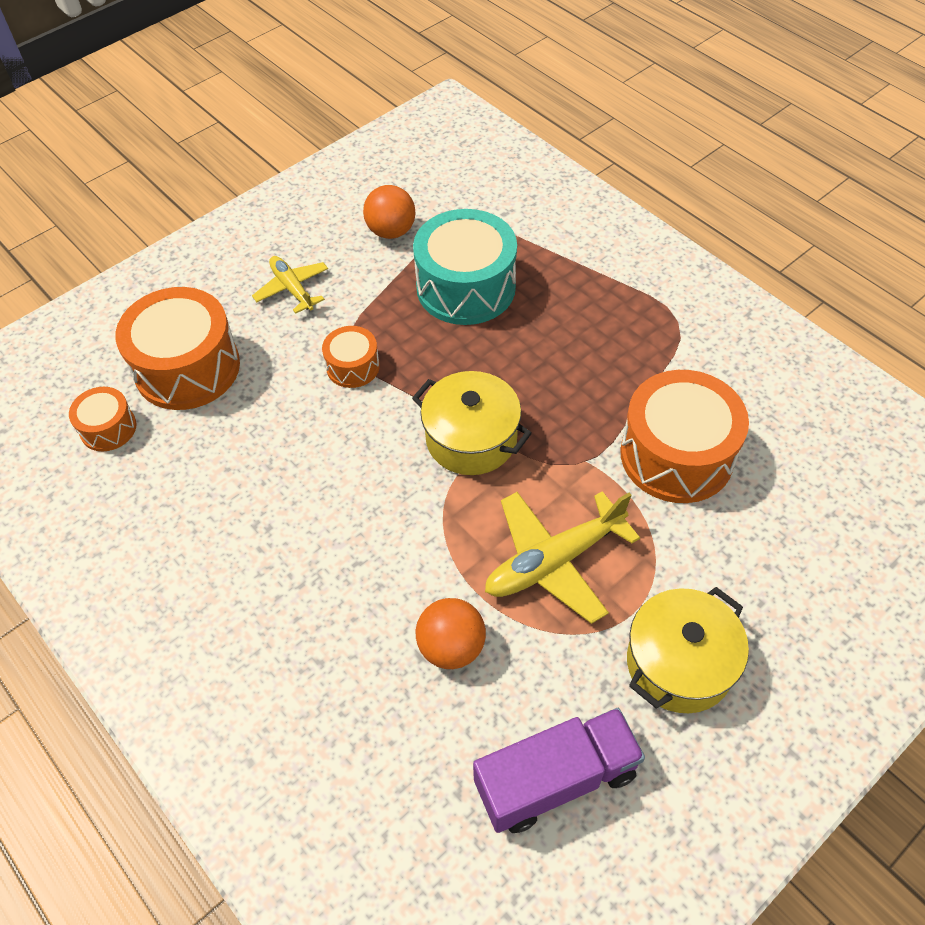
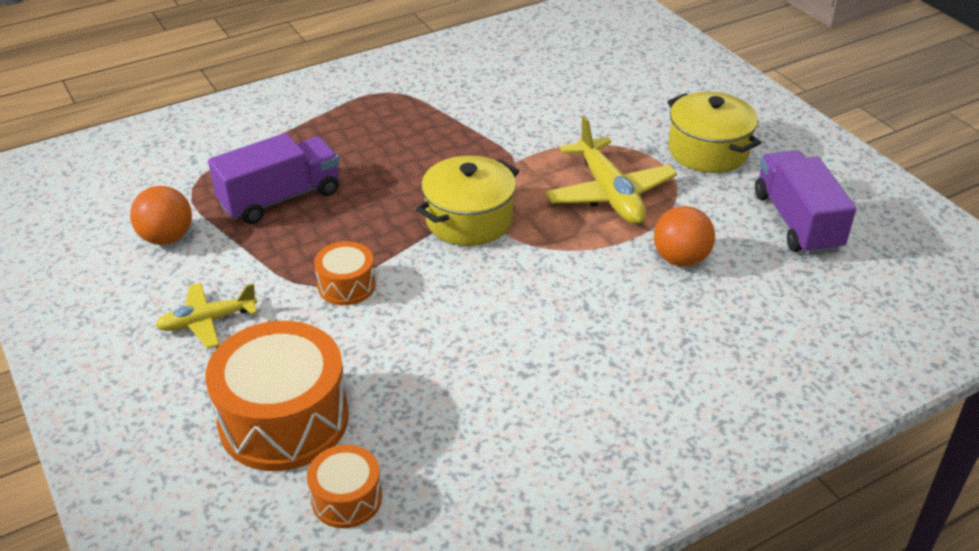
camera: 80 degrees left, 15 degrees down
(466, 287) = (280, 198): turquoise drum -> purple truck
(676, 455) = (524, 118): orange drum -> none

